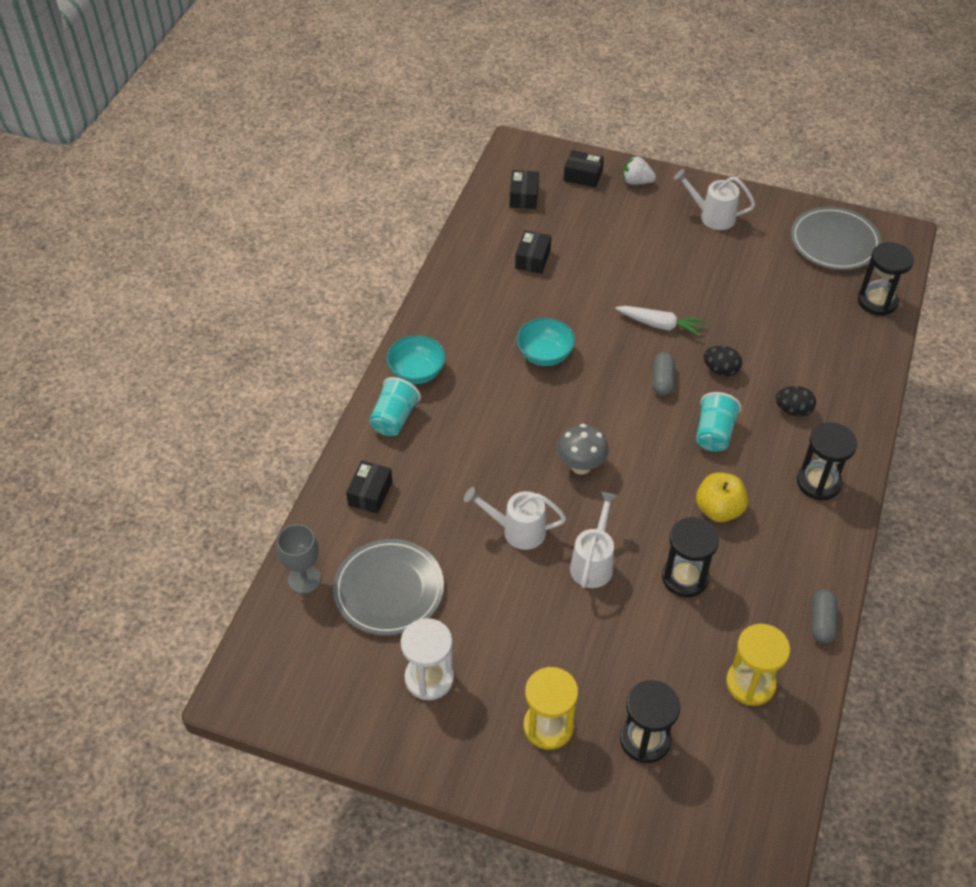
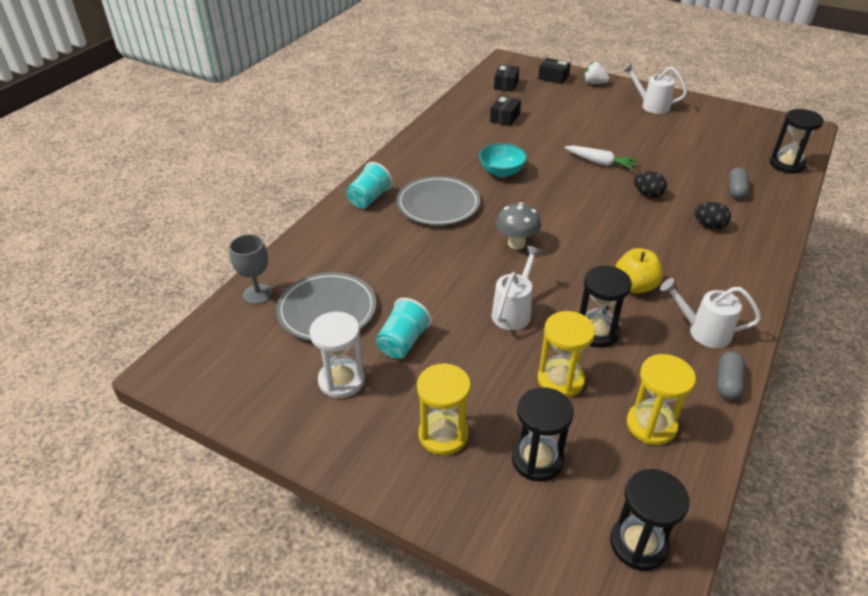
camera: 10 degrees right, 10 degrees down
(370, 493) = (334, 243): black box -> none
(417, 372) = (396, 173): turquoise bowl -> none
(517, 530) = (451, 281): white watering can -> white watering can (703, 331)
(655, 643) = (560, 380): none -> yellow hourglass
(662, 380) = (596, 196): grey capsule -> grey capsule (736, 190)
(714, 433) = (637, 234): turquoise cup -> turquoise cup (403, 342)
(818, 482) = (730, 277): black hourglass -> black hourglass (638, 544)
(834, 242) = (751, 127): grey plate -> grey plate (438, 204)

